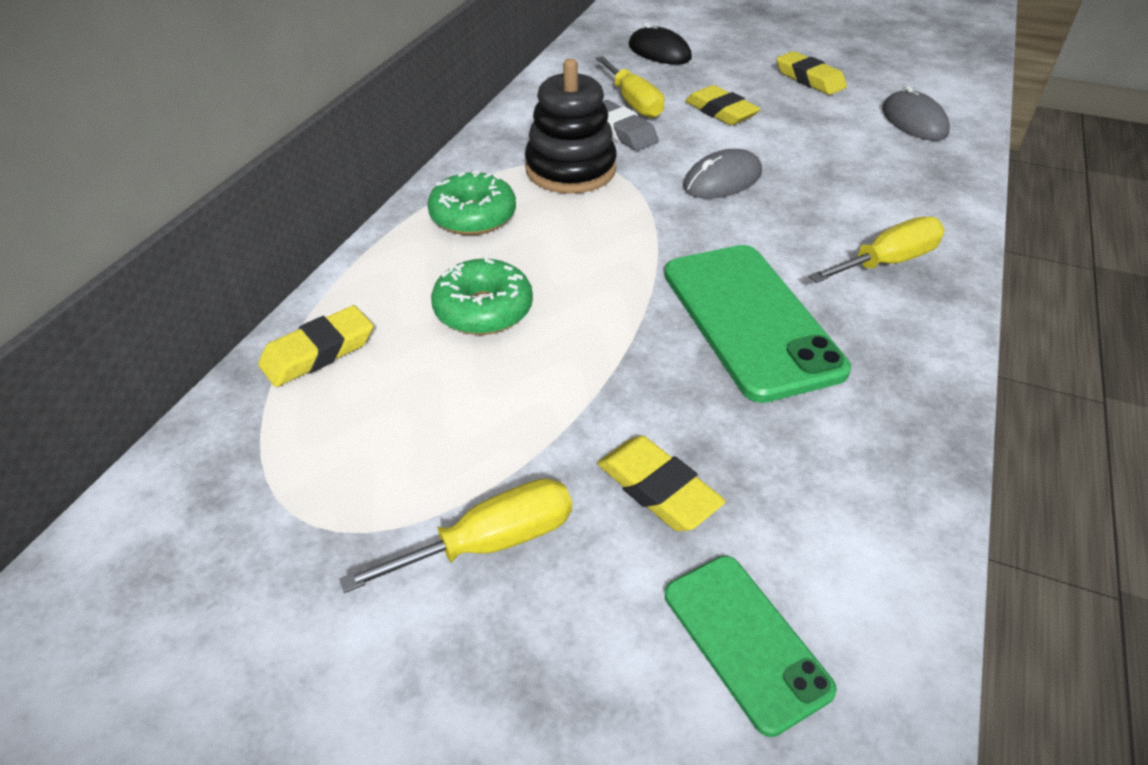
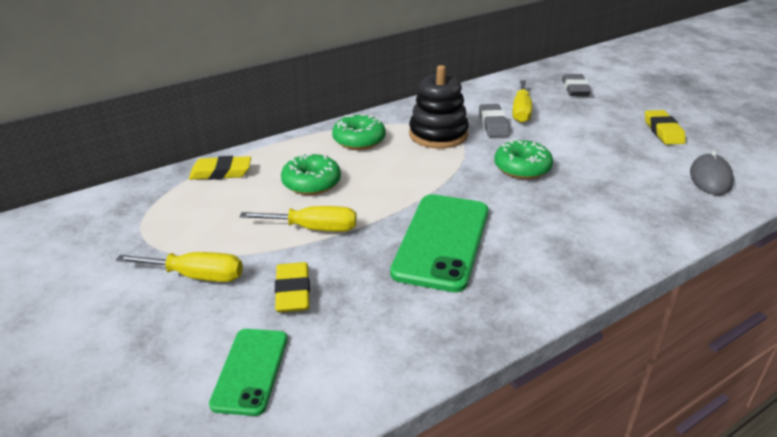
camera: 35 degrees right, 10 degrees down
(659, 52) = (575, 89): black mouse -> grey eraser
(721, 111) = (572, 132): yellow eraser -> none
(722, 180) = (522, 168): grey mouse -> green donut
(887, 262) = (571, 246): yellow screwdriver -> yellow screwdriver (314, 228)

